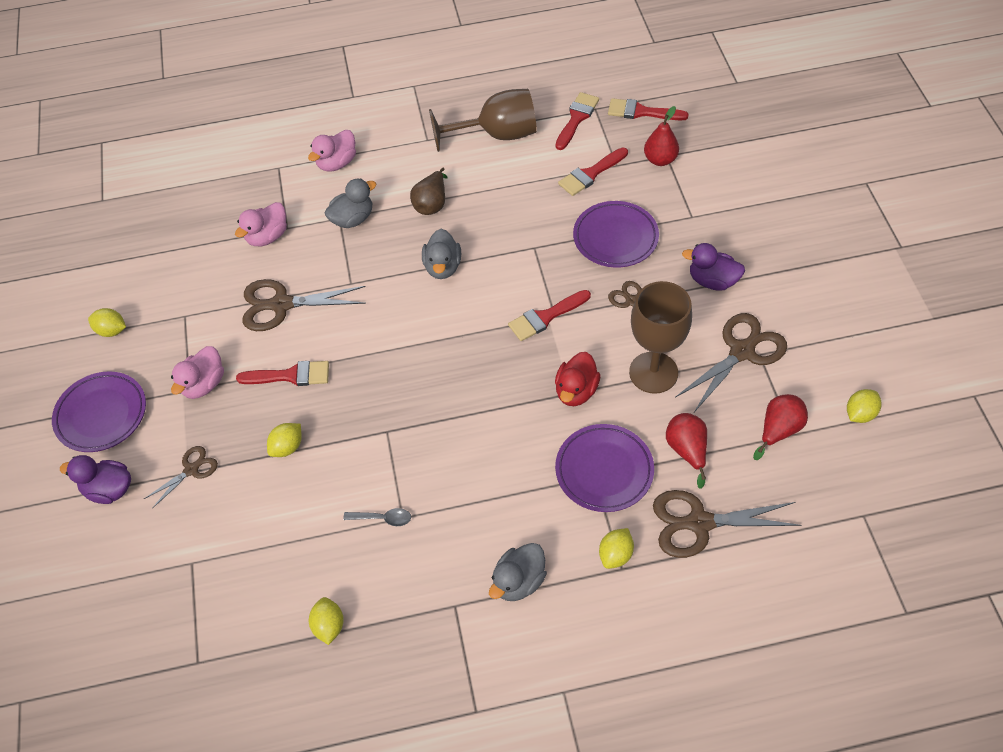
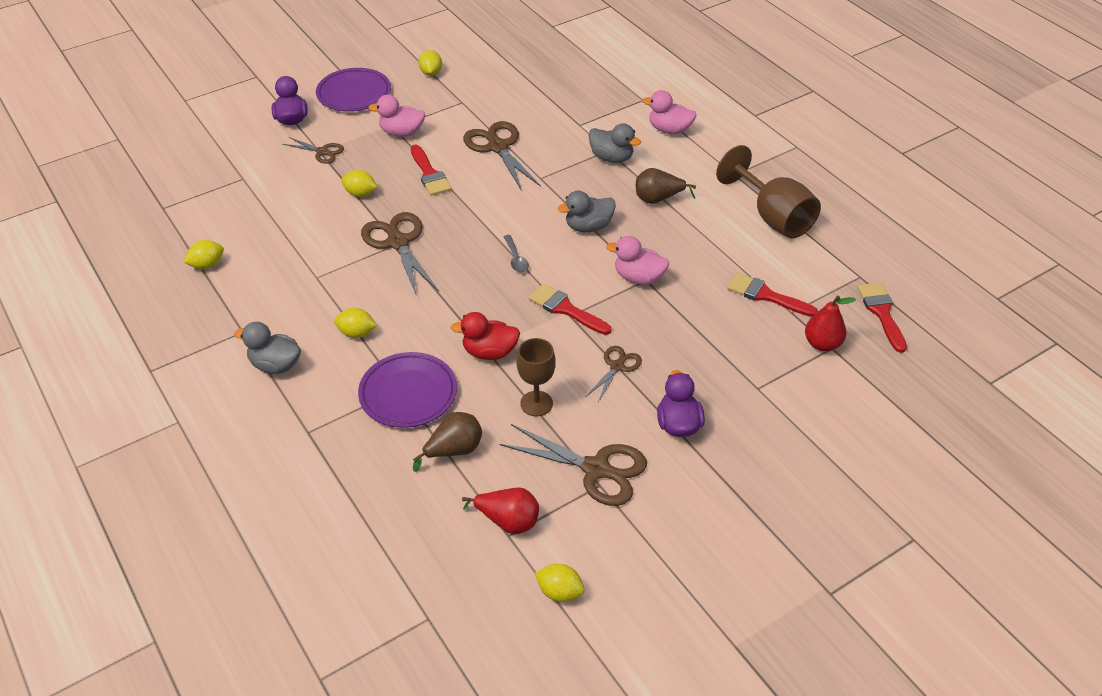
camera: 65 degrees right, 10 degrees down
(267, 236) = (564, 117): pink duck -> pink duck (638, 278)
(382, 518) = (311, 266): grey spoon -> grey spoon (516, 259)
(577, 118) = (835, 266): red brush -> none
(615, 238) = (692, 334): purple plate -> none
(615, 555) = (320, 424): yellow lemon -> yellow lemon (356, 333)
(653, 372) = (536, 403): brown goblet -> brown goblet, size x0.63
(687, 450) = (454, 451): red pear -> brown pear
(699, 523) = (374, 479): brown scissors -> brown scissors (398, 243)

